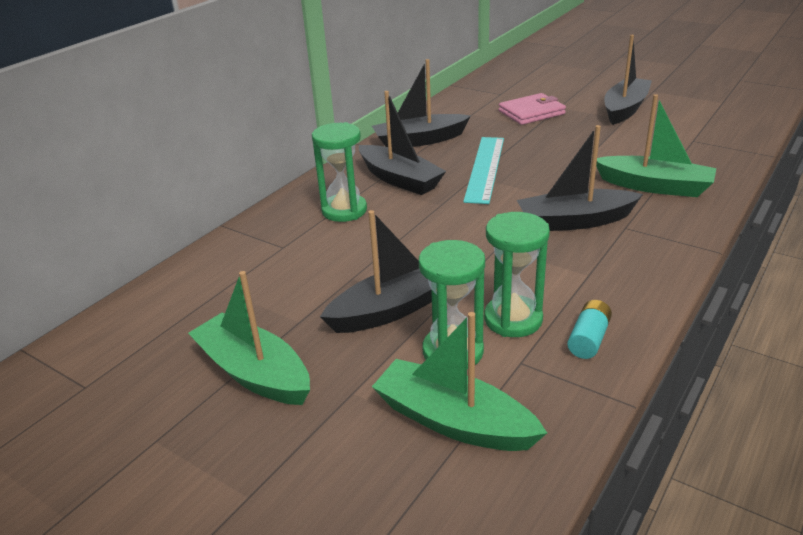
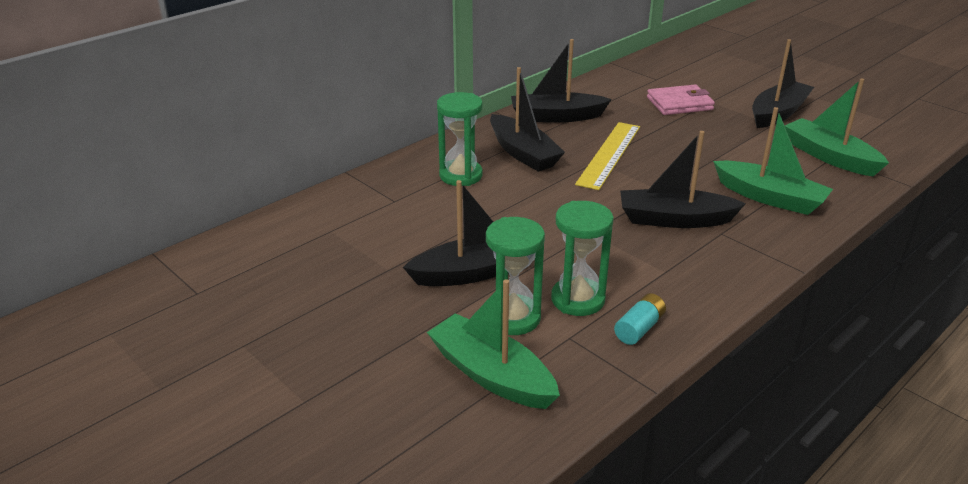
camera: 10 degrees right, 0 degrees up
(254, 372) = (337, 306): green boat -> green boat (829, 157)
(485, 168) = (609, 154): turquoise ruler -> yellow ruler

